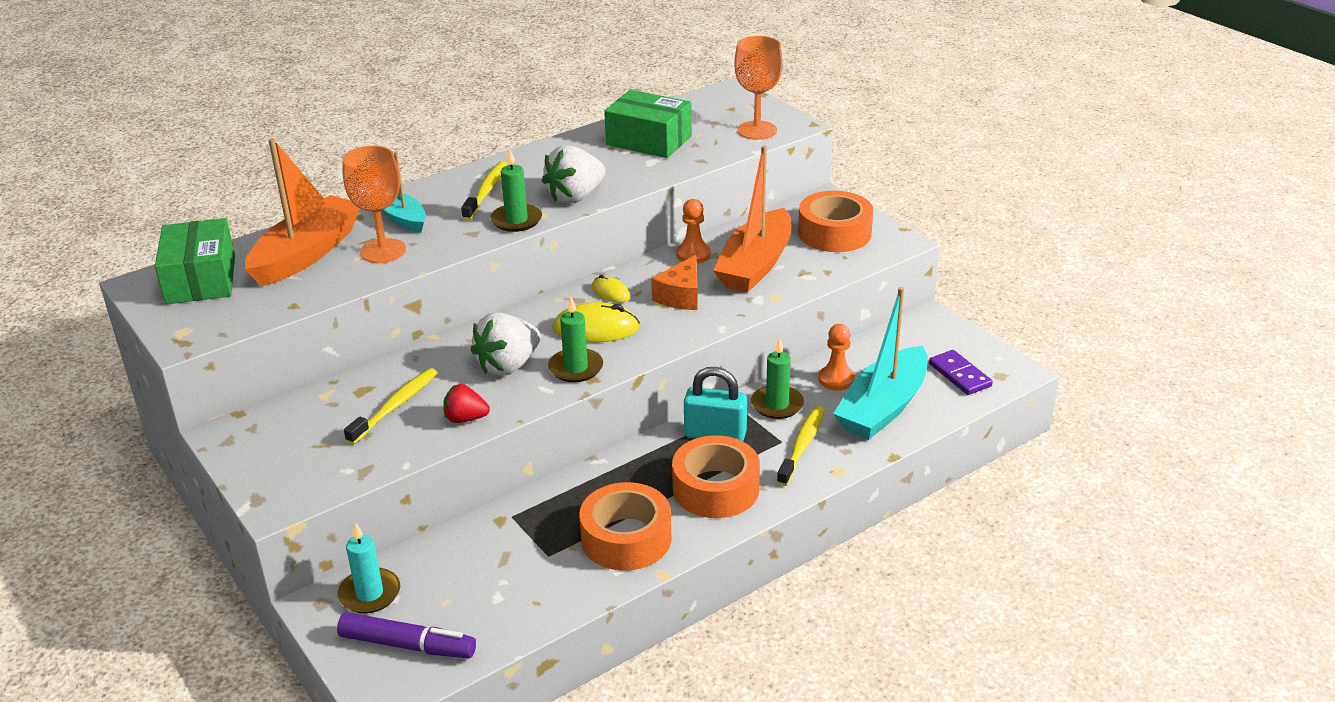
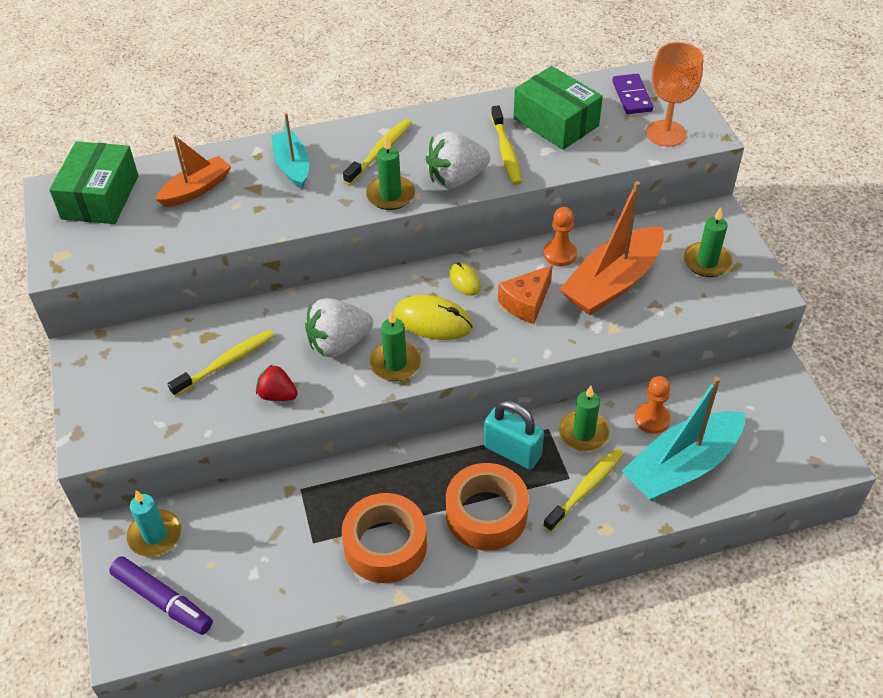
camera: 20 degrees right, 15 degrees up
(307, 253) = (196, 189): orange boat -> orange boat, size x0.60
(383, 251) = (260, 203): orange goblet -> none
(613, 169) = (506, 151): none -> yellow toothbrush
(834, 233) = (707, 262): orange tape -> green candle
(959, 375) = (774, 449): purple domino -> purple domino (632, 96)

